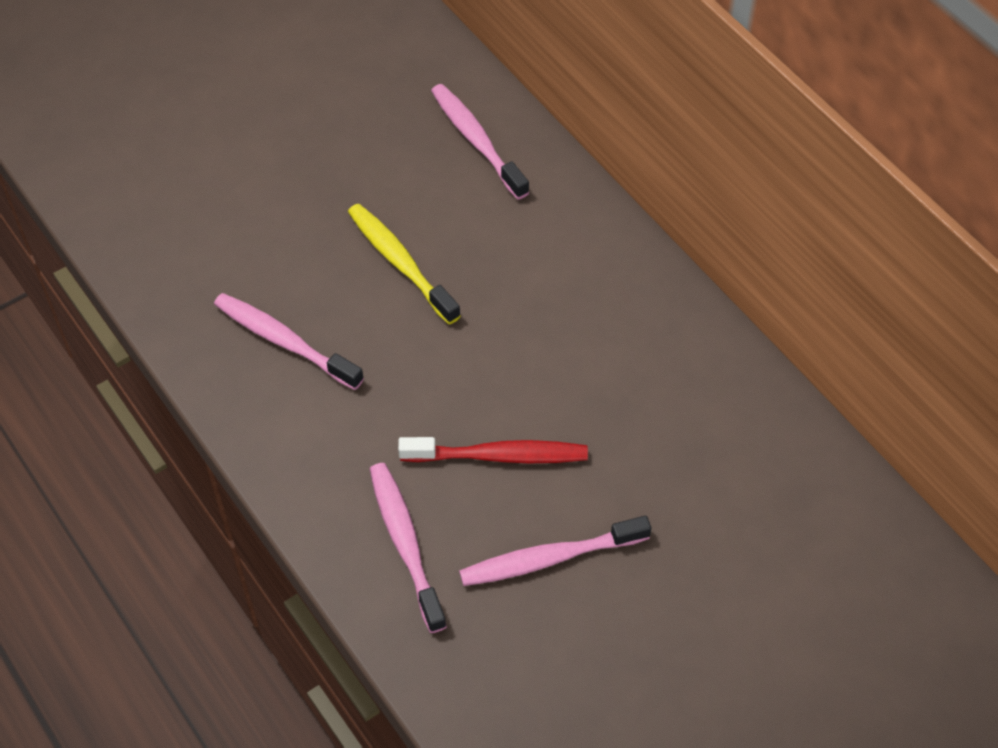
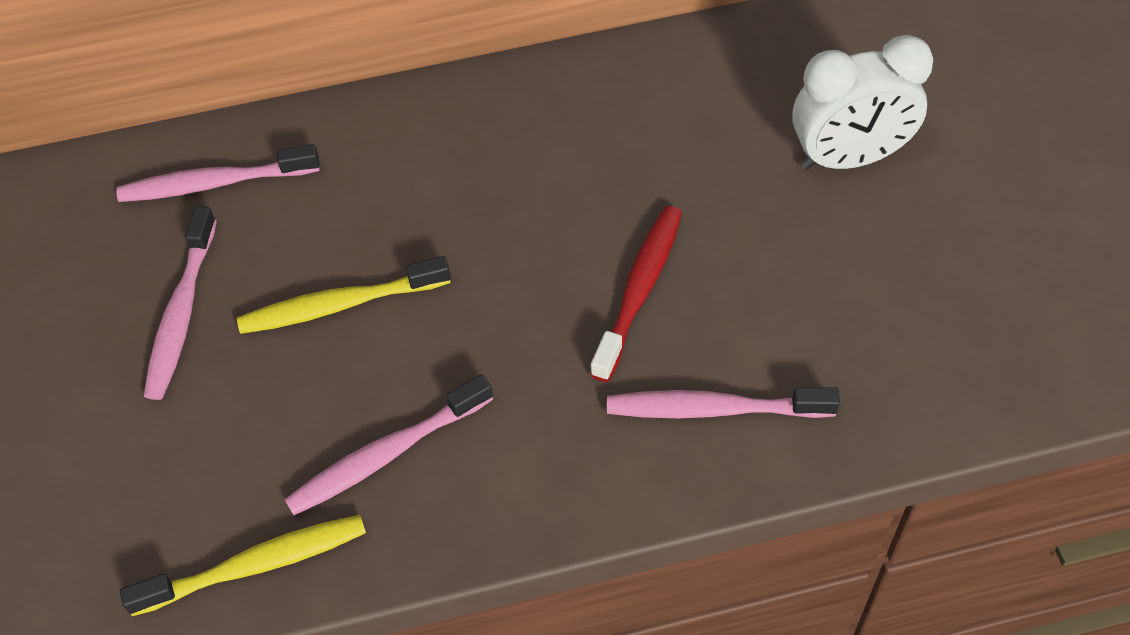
camera: 65 degrees left, 0 degrees up
(172, 300) = (256, 565): none -> yellow toothbrush
(549, 558) = (781, 284): pink toothbrush -> pink toothbrush (181, 313)
(713, 575) = (849, 158): none -> white clock

